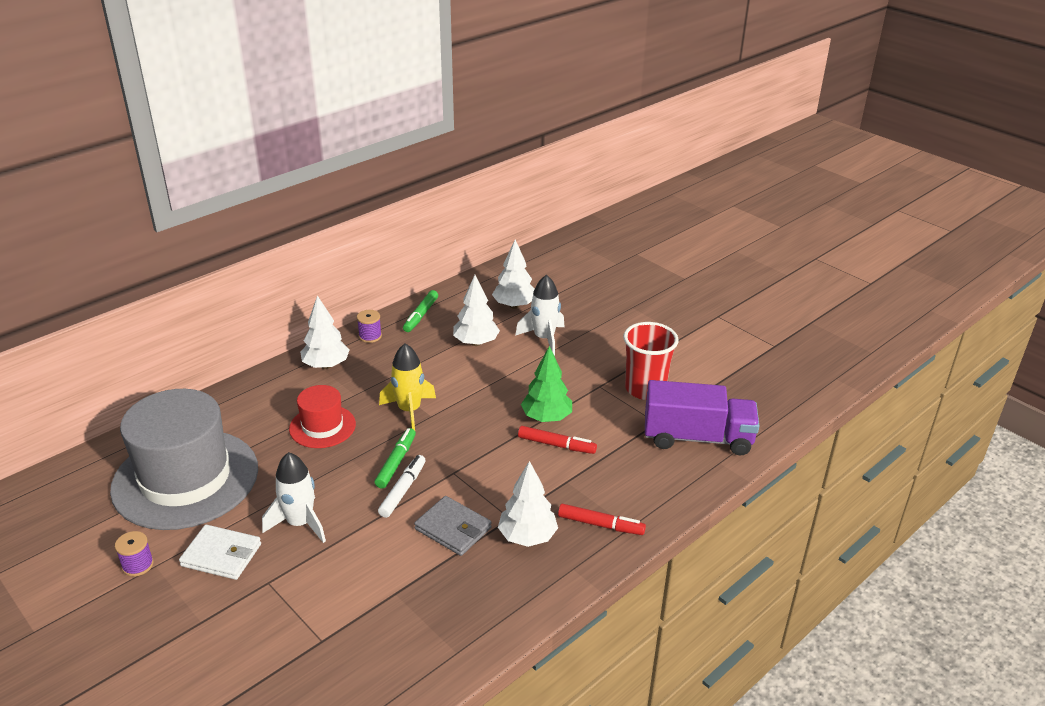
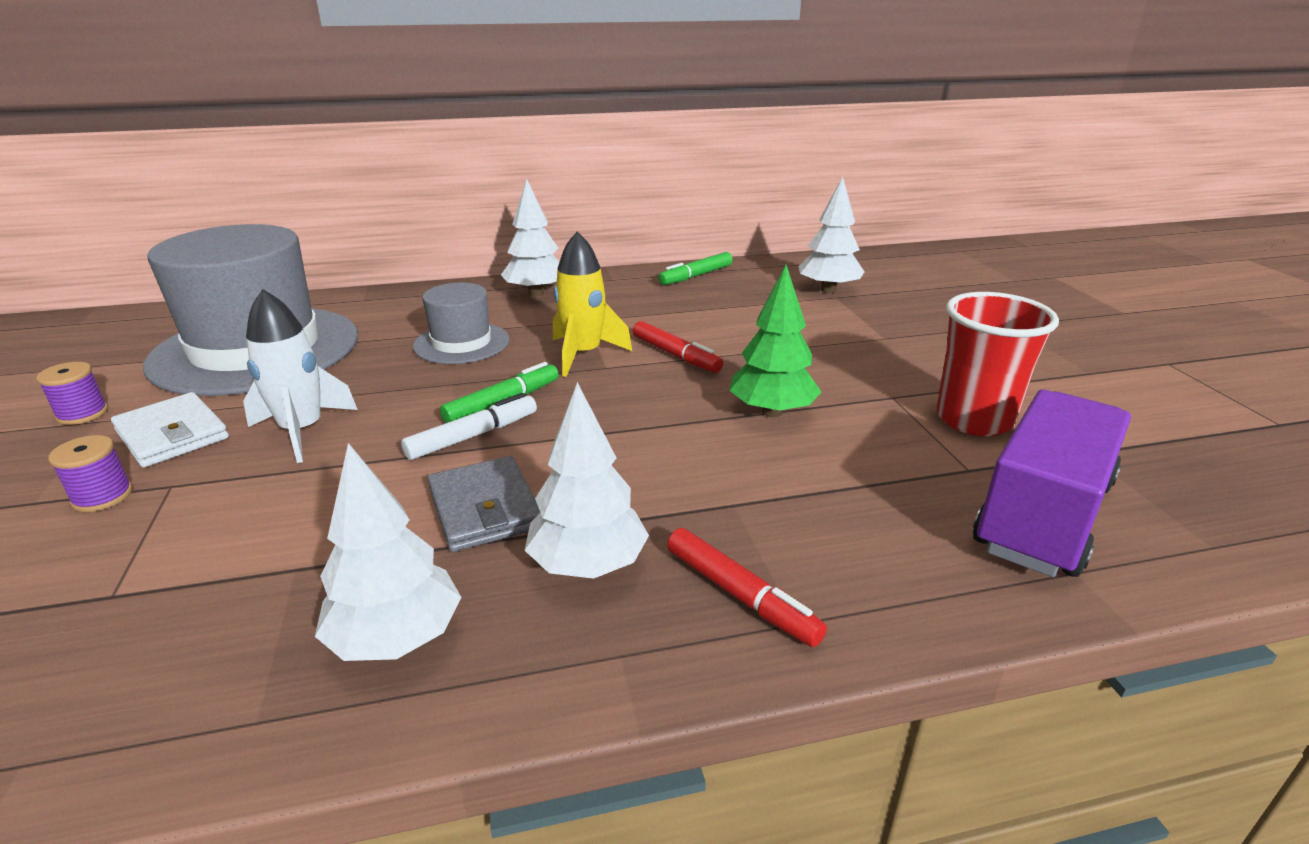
camera: 30 degrees right, 5 degrees down
(322, 426) = (461, 343): red hat -> grey hat
(370, 336) = (615, 280): purple spool -> purple spool (102, 496)
(476, 343) = (742, 312): white tree -> white tree (396, 639)
(544, 338) = (844, 328): white rocket -> none
(556, 445) = (759, 449): red marker -> red marker (676, 355)
(697, 438) = (1043, 516): purple truck -> purple truck turned 90 degrees counterclockwise

